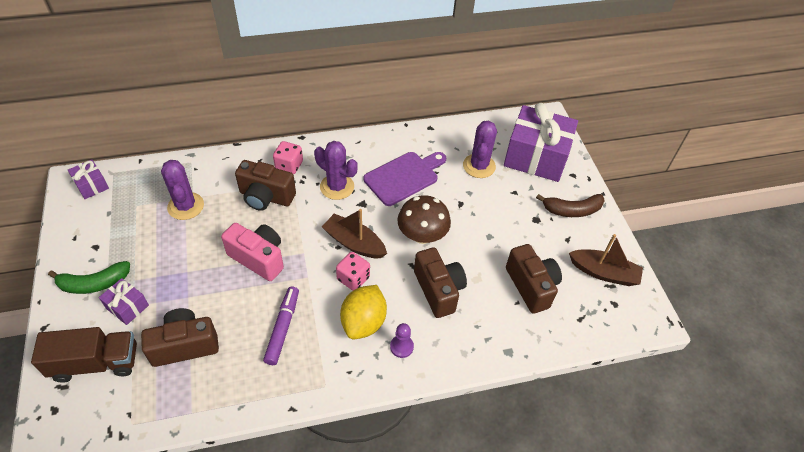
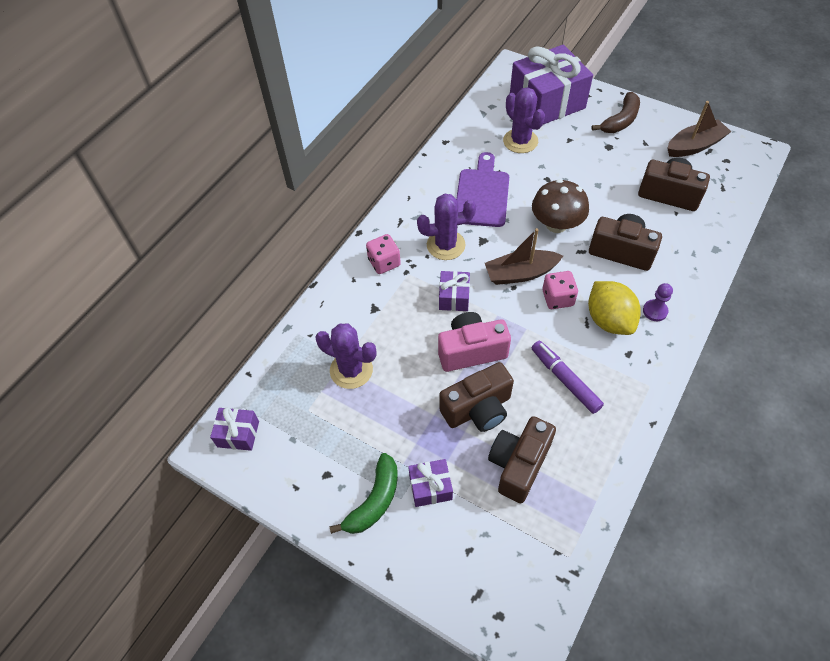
camera: 40 degrees left, 5 degrees up
(96, 363) = (474, 550): brown truck -> none
(266, 197) = (404, 302): brown camera -> brown camera (478, 409)
(296, 220) = (454, 297): none -> purple gift

